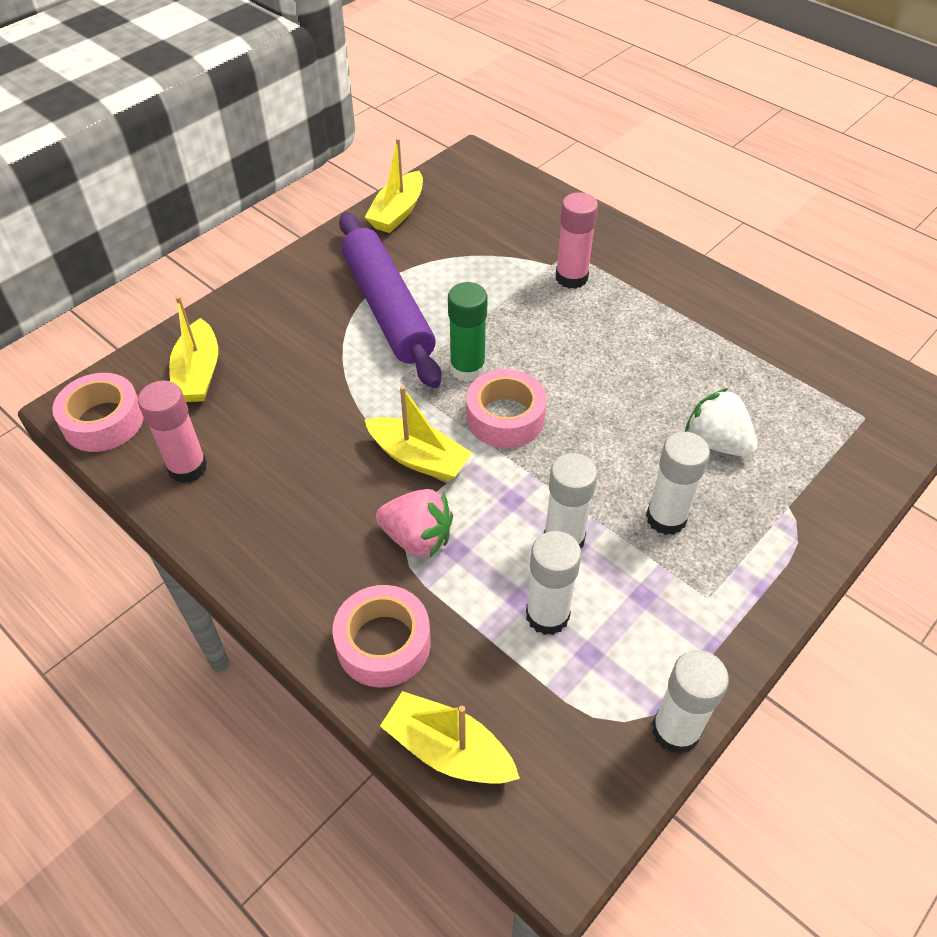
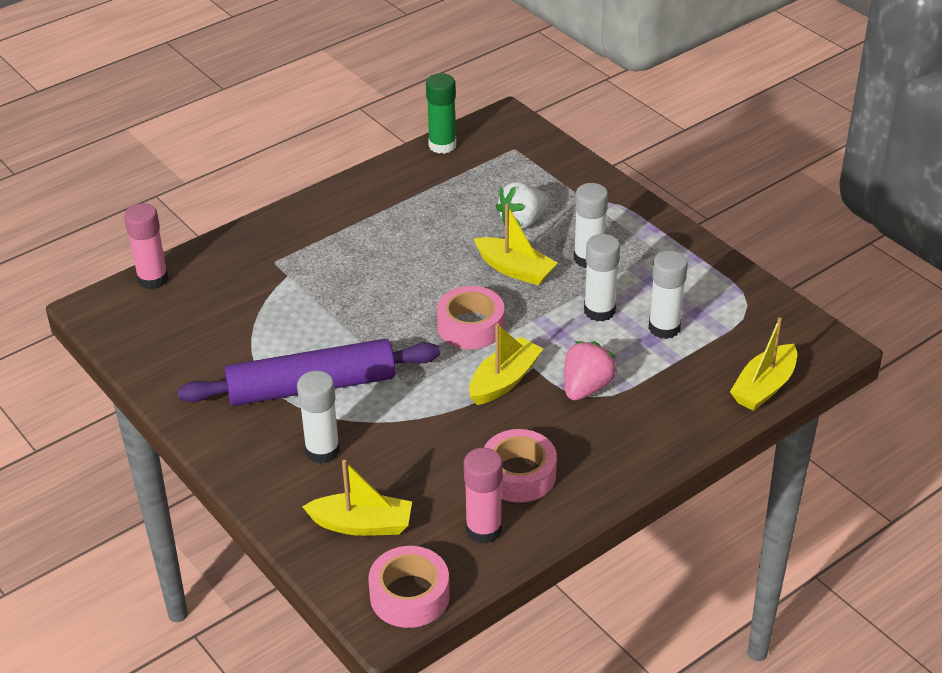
camera: 80 degrees left, 10 degrees down
(383, 643) = (679, 413): pink tape -> pink tape (519, 474)
(397, 212) = (164, 369): yellow boat -> yellow boat (515, 269)
(467, 369) = (408, 342): green glue stick -> green glue stick (442, 145)
(571, 277) = (310, 266): pink glue stick -> pink glue stick (153, 279)
(675, 730) = (755, 284): white glue stick -> white glue stick (322, 451)

